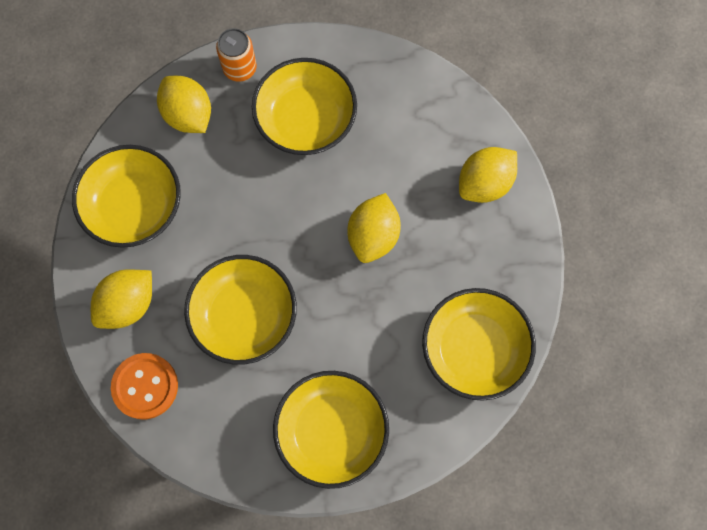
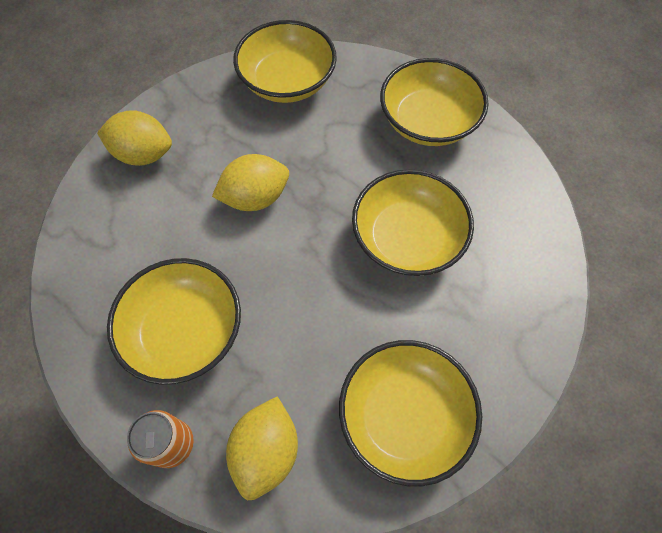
camera: 130 degrees left, 10 degrees down
(128, 304) = (490, 337): yellow lemon -> none
(145, 386) = (533, 265): orange button -> none

